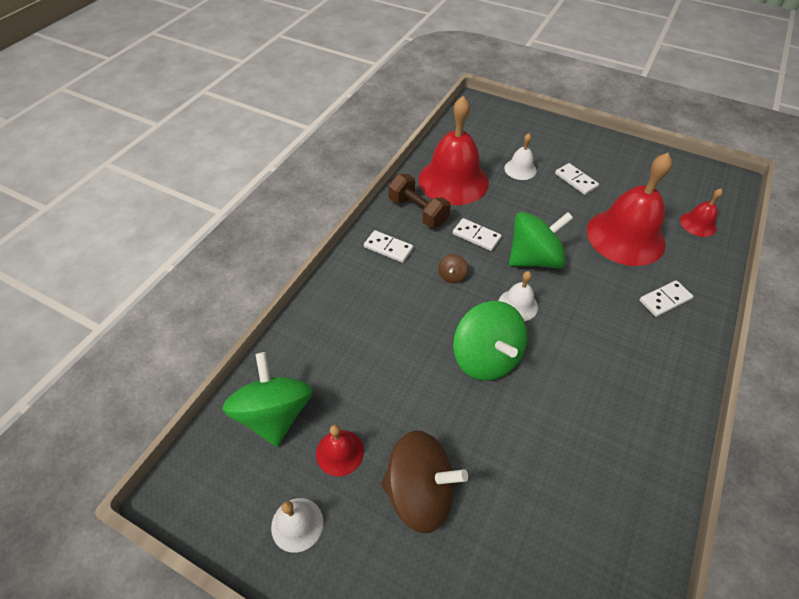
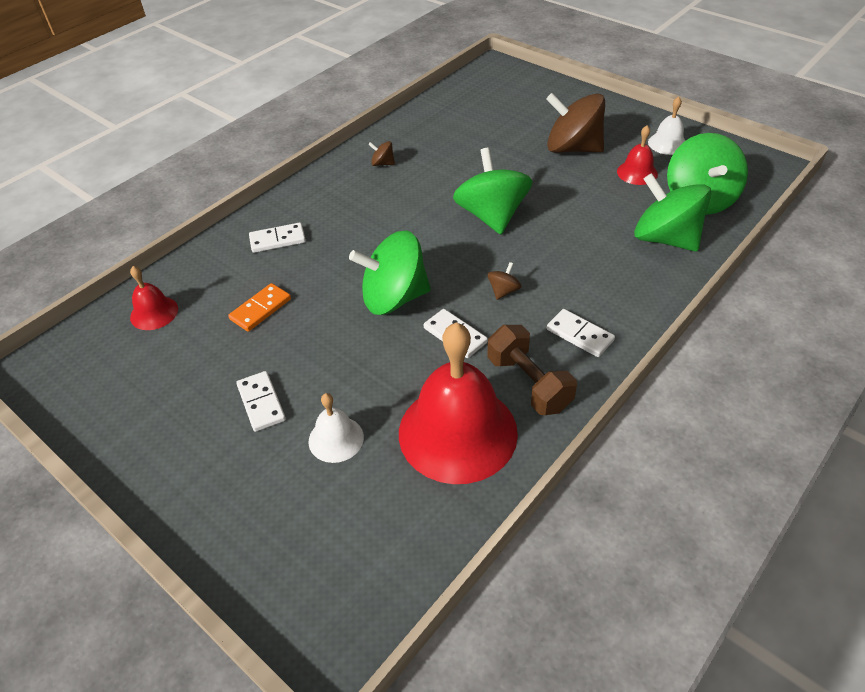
camera: 165 degrees left, 5 degrees down
(317, 351) = (665, 238): none -> green spinning top
(518, 305) = (438, 253): white bell -> none
(625, 236) = (260, 309): red bell -> orange domino
(636, 423) = (382, 163): none -> brown spinning top

